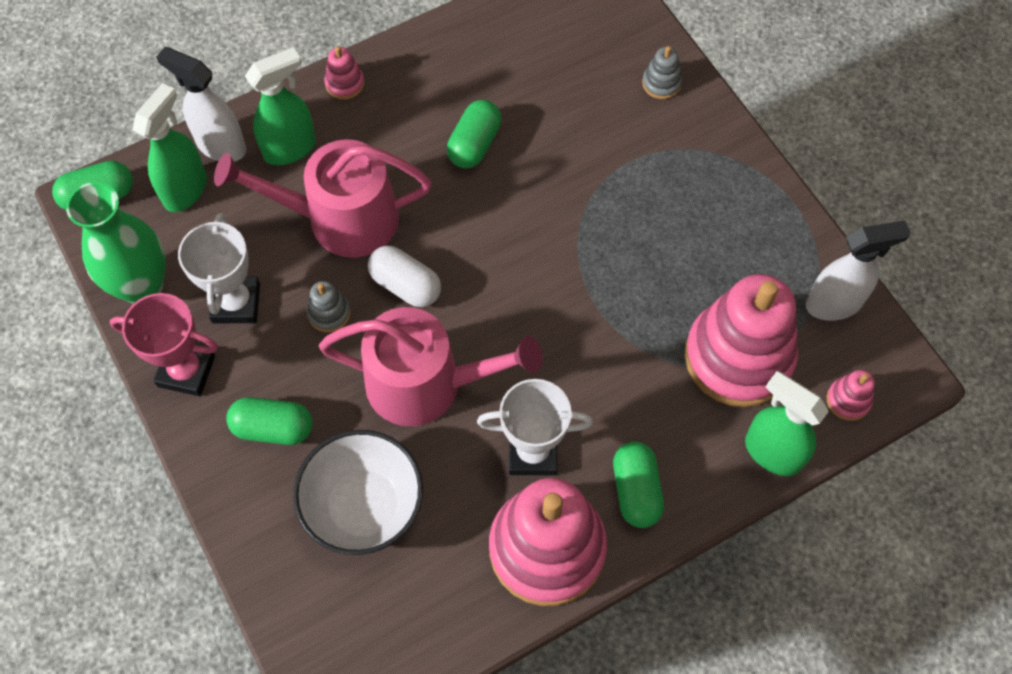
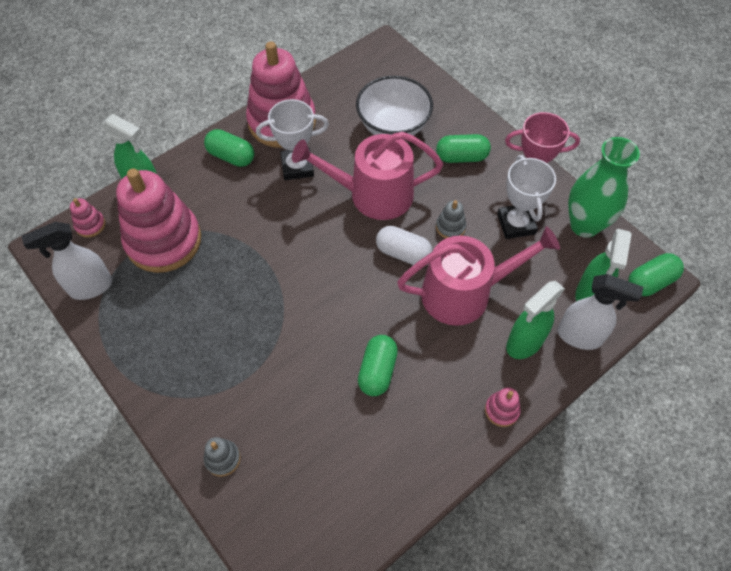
camera: 170 degrees right, 5 degrees down
(636, 490) = (231, 156): green capsule -> green capsule turned 45 degrees counterclockwise

